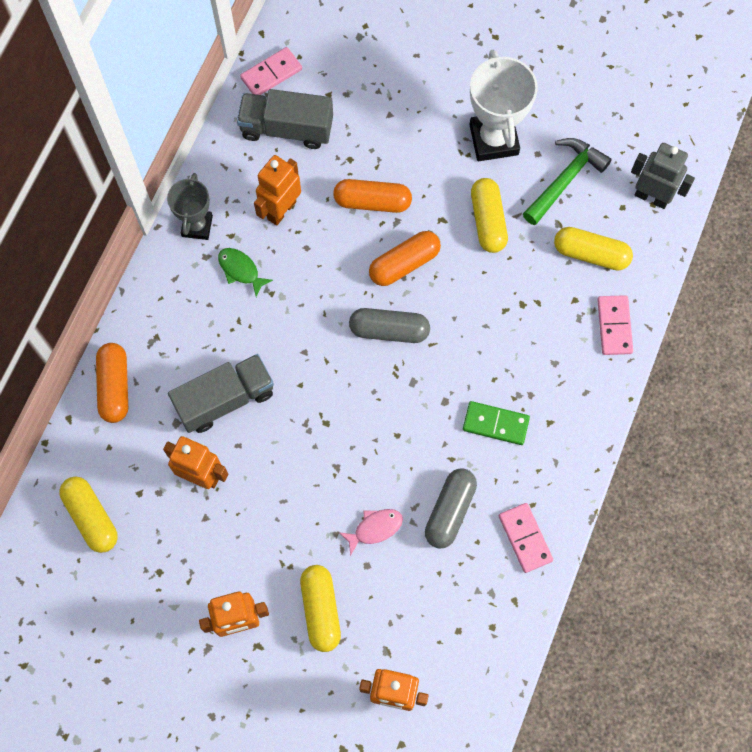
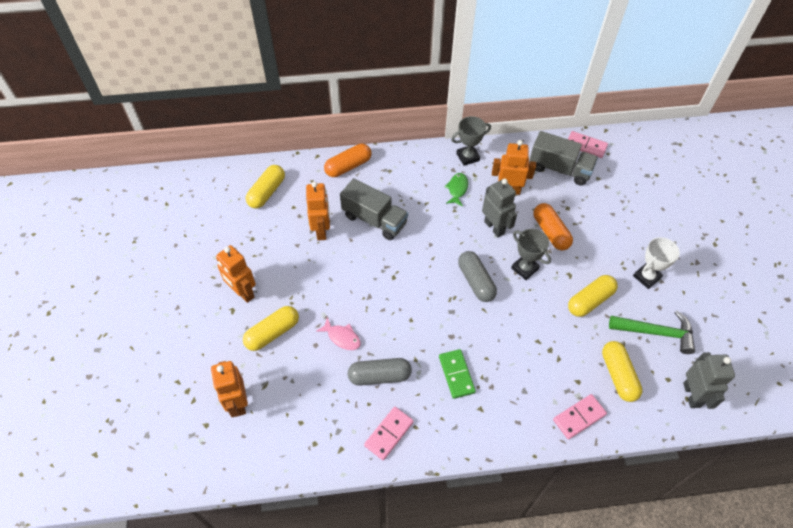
camera: 60 degrees right, 15 degrees down
(287, 128) = (559, 169): grey truck -> grey truck turned 135 degrees clockwise
(326, 261) = (494, 227): none -> grey robot
(404, 264) = (524, 268): orange capsule -> grey trophy
(493, 139) = (646, 277): white trophy -> white trophy, size x0.62

